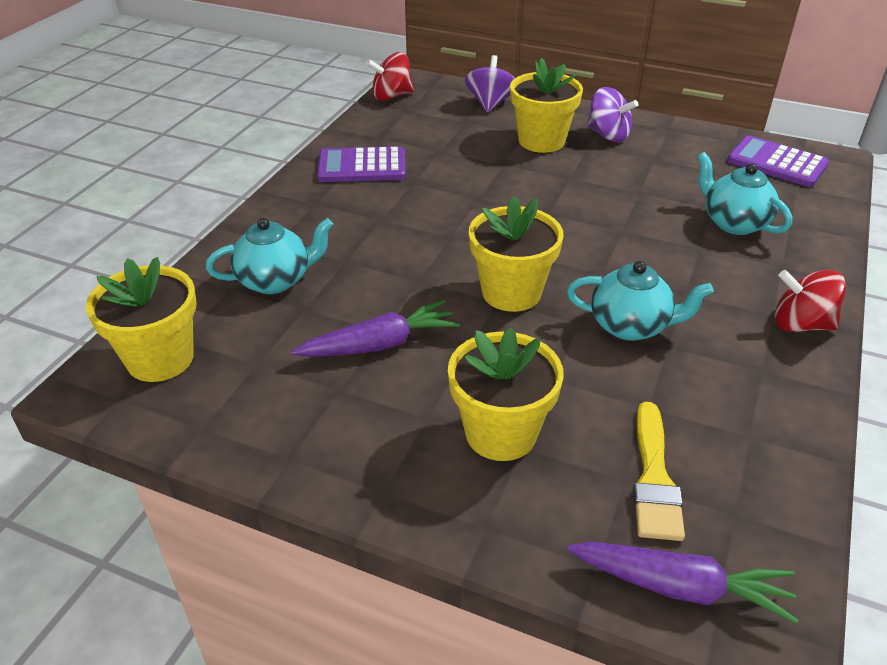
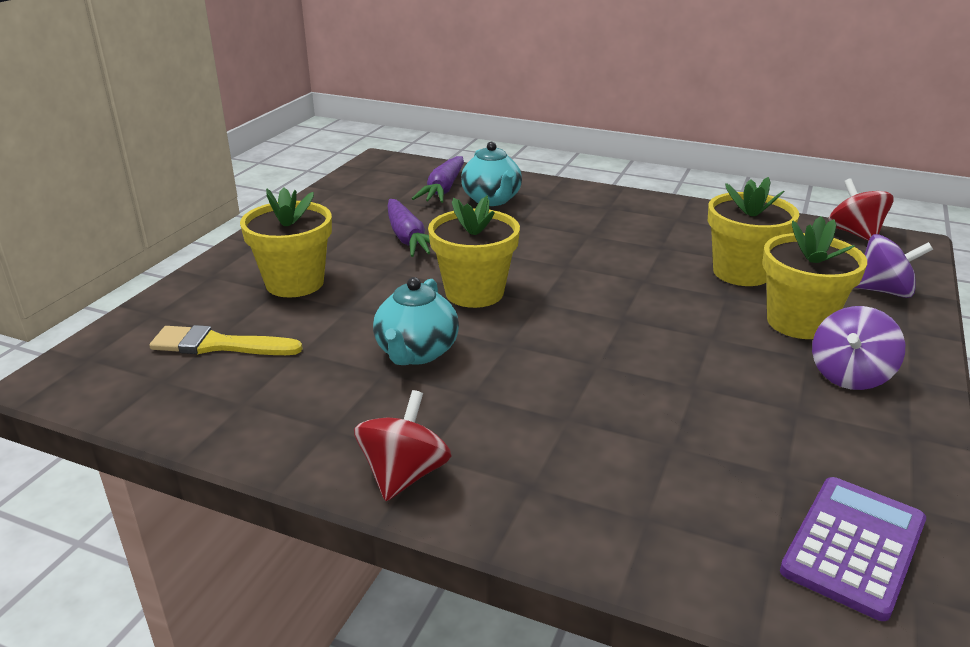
camera: 90 degrees right, 10 degrees down
(160, 359) = (405, 174): yellow flower pot -> yellow flower pot (741, 272)
(362, 166) = (683, 223): purple calculator -> none
(680, 587) = (114, 345): purple carrot -> purple carrot (443, 189)
(734, 223) = (634, 459): turquoise teapot -> none

